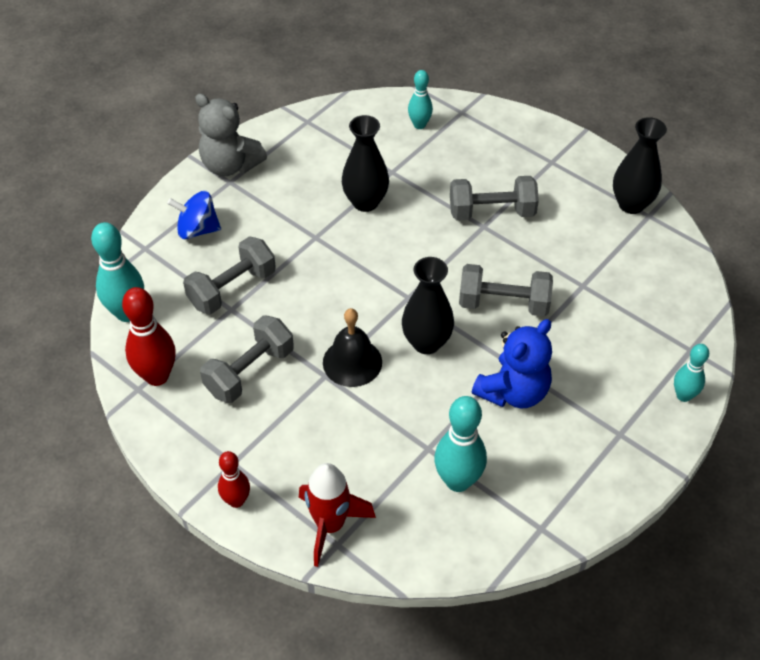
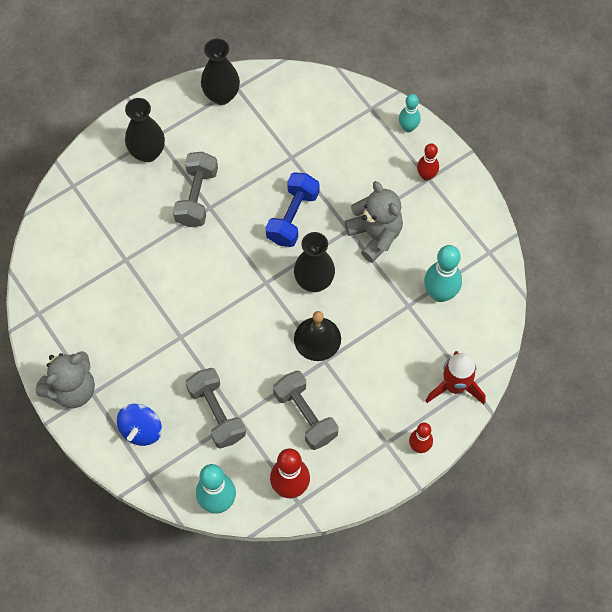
camera: 75 degrees left, 15 degrees up
(365, 202) = (154, 289): black vase -> black vase (147, 152)
(419, 125) = (77, 223): turquoise bowling pin -> none
(503, 303) = (292, 217): grey dumbbell -> blue dumbbell
(513, 392) = (375, 235): blue teddy bear -> grey teddy bear
(623, 430) = (426, 176): none -> red bowling pin

